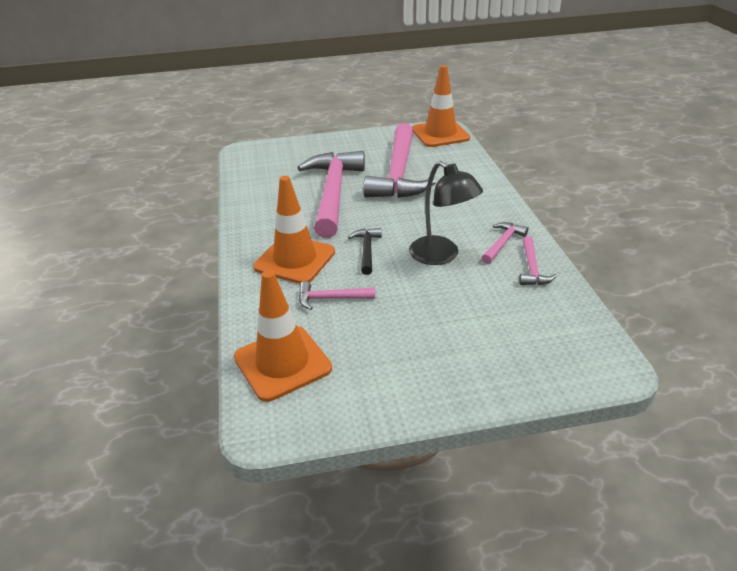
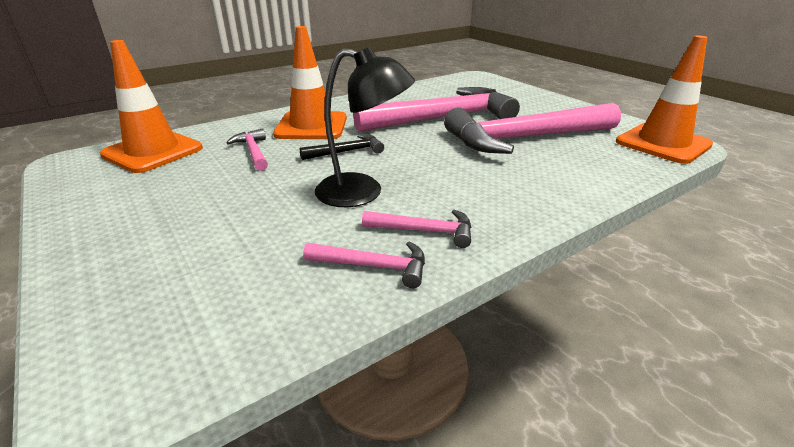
camera: 65 degrees right, 5 degrees down
(441, 256) = (363, 192): black lamp -> black lamp turned 105 degrees counterclockwise
(532, 268) = (373, 266): pink hammer -> pink hammer turned 150 degrees counterclockwise

